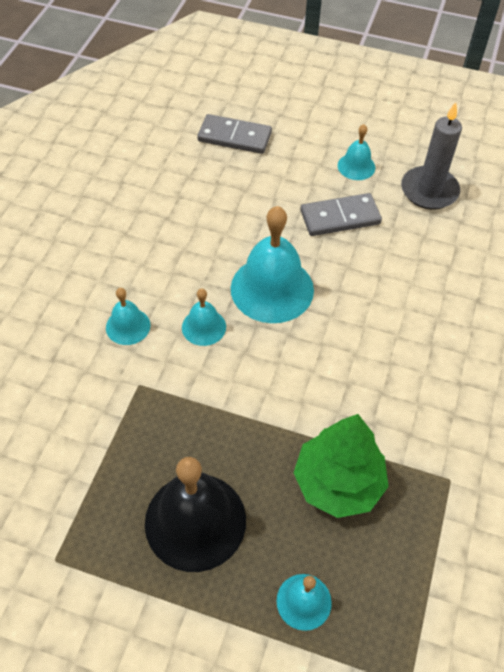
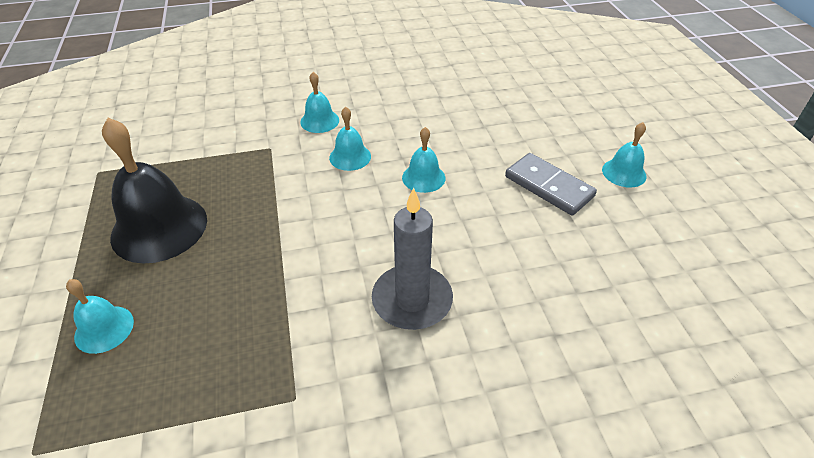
camera: 60 degrees right, 10 degrees down
(234, 137) = (563, 93): grey domino -> none
(272, 289) = (423, 177): turquoise bell -> turquoise bell, size x0.51
(338, 483) = (242, 304): green tree -> none
(429, 191) = (660, 235): grey candle -> grey candle (412, 300)

